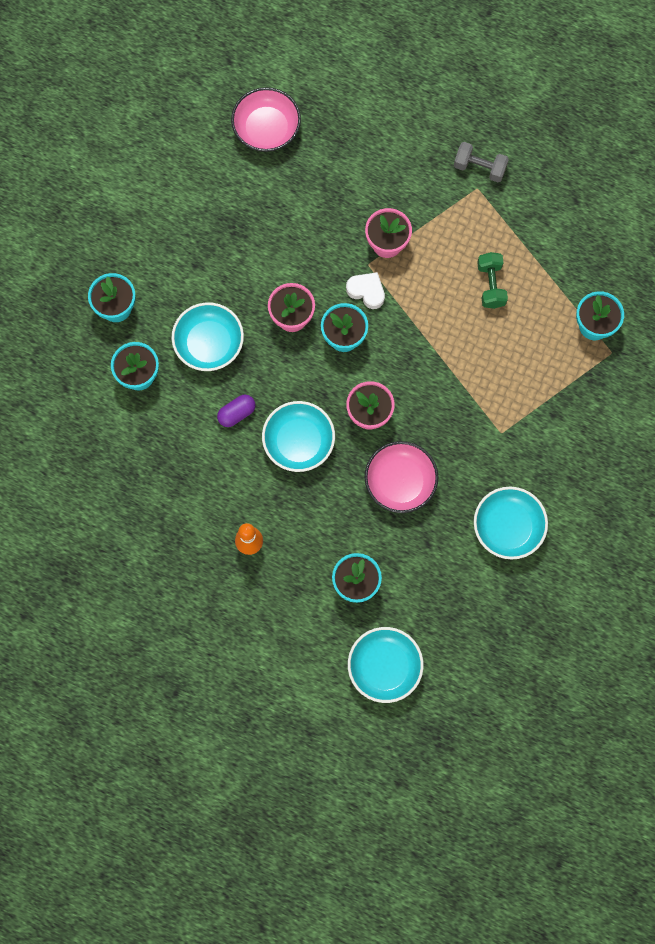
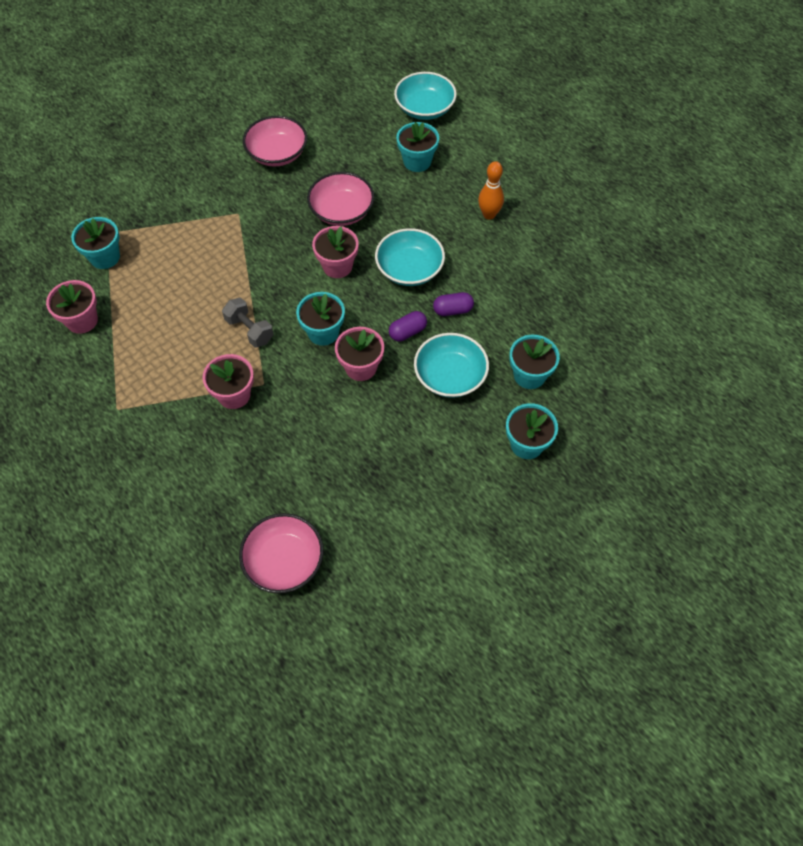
camera: 155 degrees left, 15 degrees down
(267, 371) = (407, 332): none -> purple capsule
(366, 291) = (279, 361): white heart -> none
(479, 167) = (100, 427): grey dumbbell -> grey dumbbell (249, 330)
(491, 285) = (166, 322): green dumbbell -> none
(508, 527) = (277, 153): turquoise bowl -> pink bowl
(566, 253) = (82, 320): none -> pink flower pot

